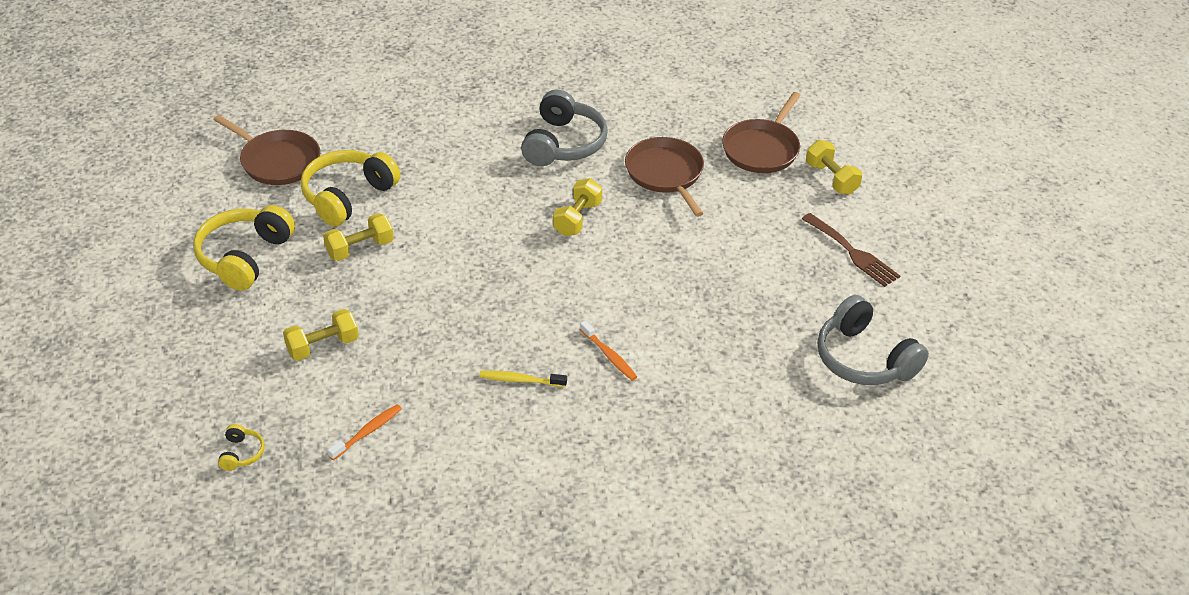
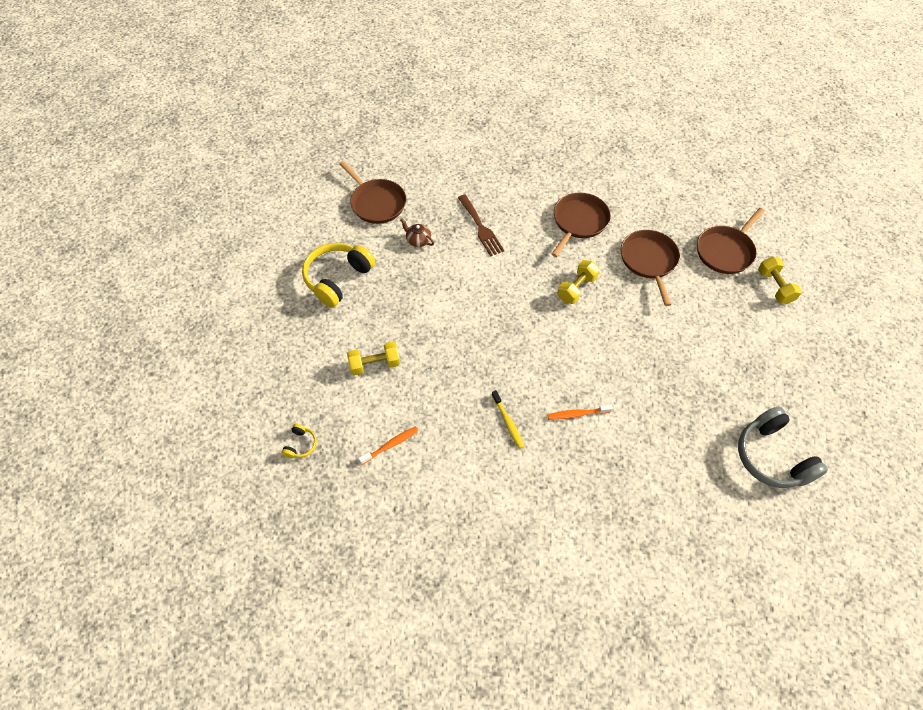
camera: 15 degrees right, 15 degrees up
(347, 196) = (418, 240): yellow headphones -> brown teapot
(360, 248) = (417, 286): yellow dumbbell -> none
(520, 380) = (508, 422): yellow toothbrush -> yellow toothbrush turned 135 degrees counterclockwise
(563, 144) = (579, 222): grey headphones -> brown pan
(609, 356) = (577, 414): orange toothbrush -> orange toothbrush turned 105 degrees clockwise
(853, 253) = (780, 357): brown fork -> brown fork (481, 228)

